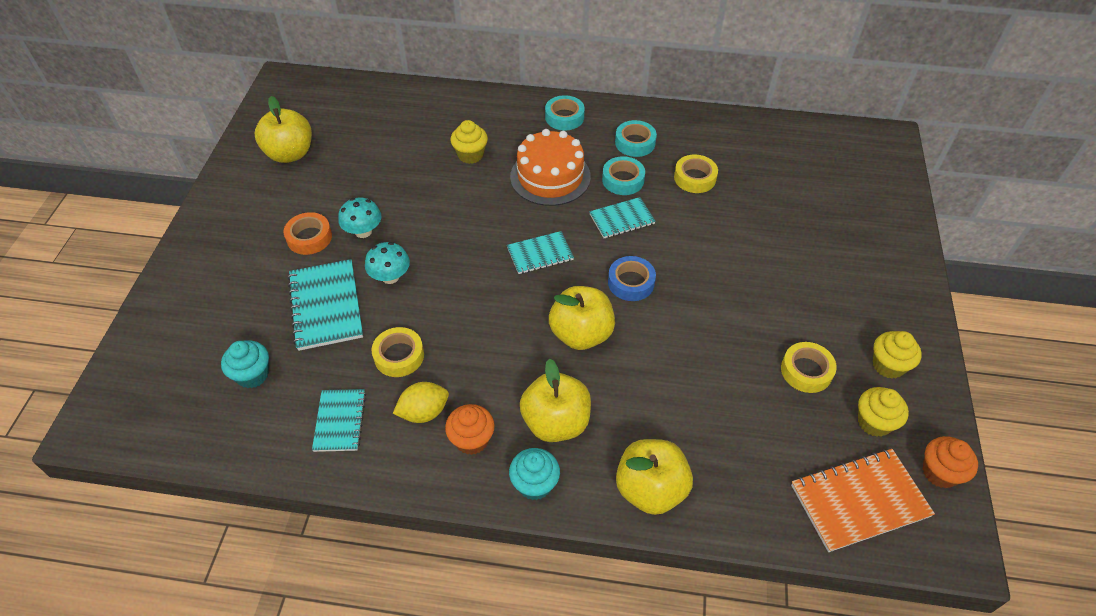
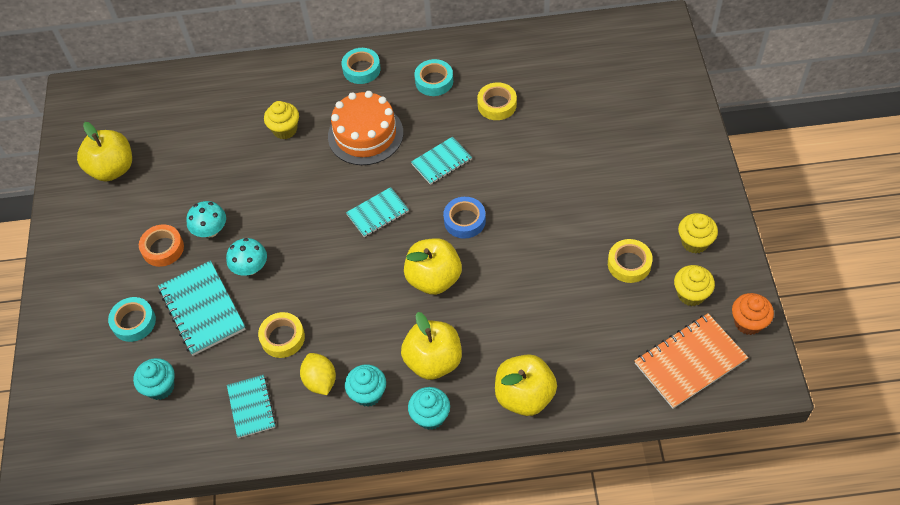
camera: 10 degrees left, 5 degrees up
(424, 412) = (320, 381): yellow lemon -> yellow lemon turned 75 degrees counterclockwise
(472, 440) = (368, 394): orange cupcake -> turquoise cupcake
(623, 180) = (432, 122): turquoise tape -> turquoise tape (134, 322)

